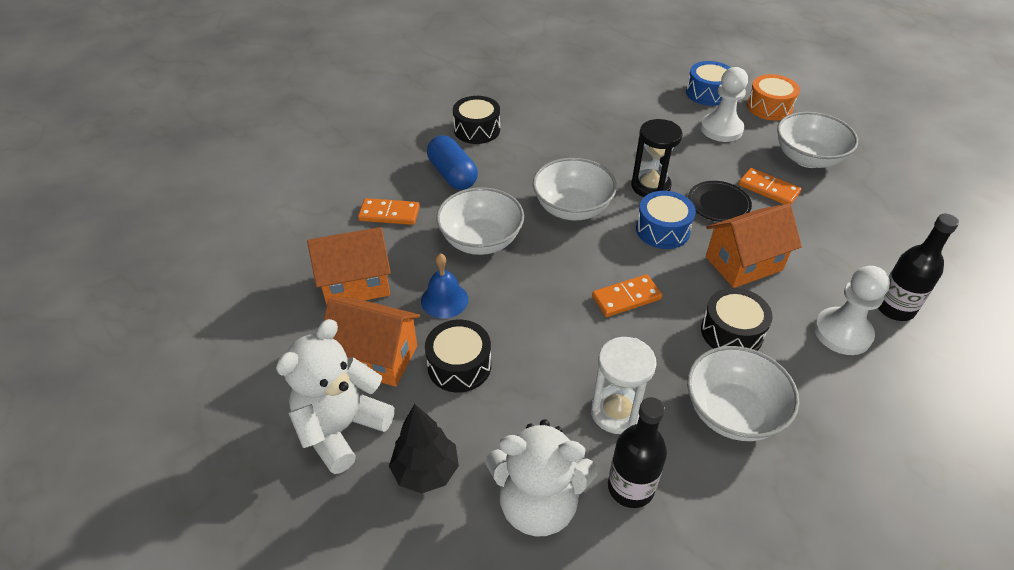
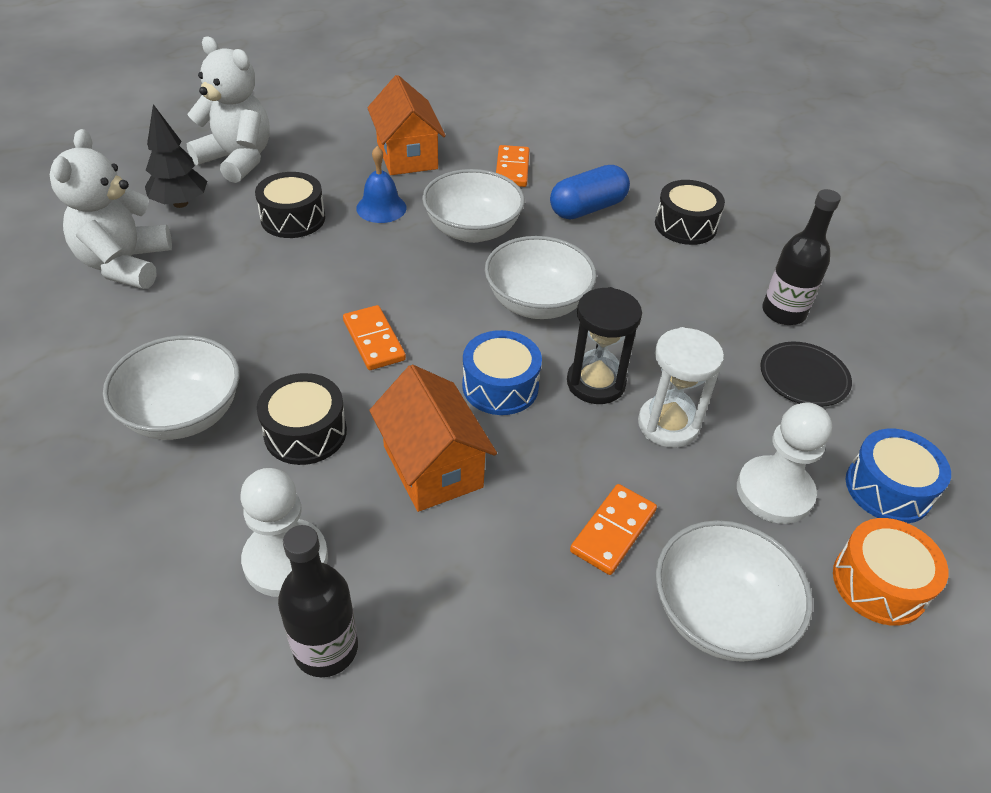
camera: 85 degrees right, 0 degrees up
(376, 357) = (312, 172): orange house -> none
(616, 412) = (210, 320): white hourglass -> white hourglass (668, 424)
(630, 487) = (119, 323): black bottle -> black bottle (783, 312)
(718, 204) = (565, 457): black plate -> black plate (804, 377)

